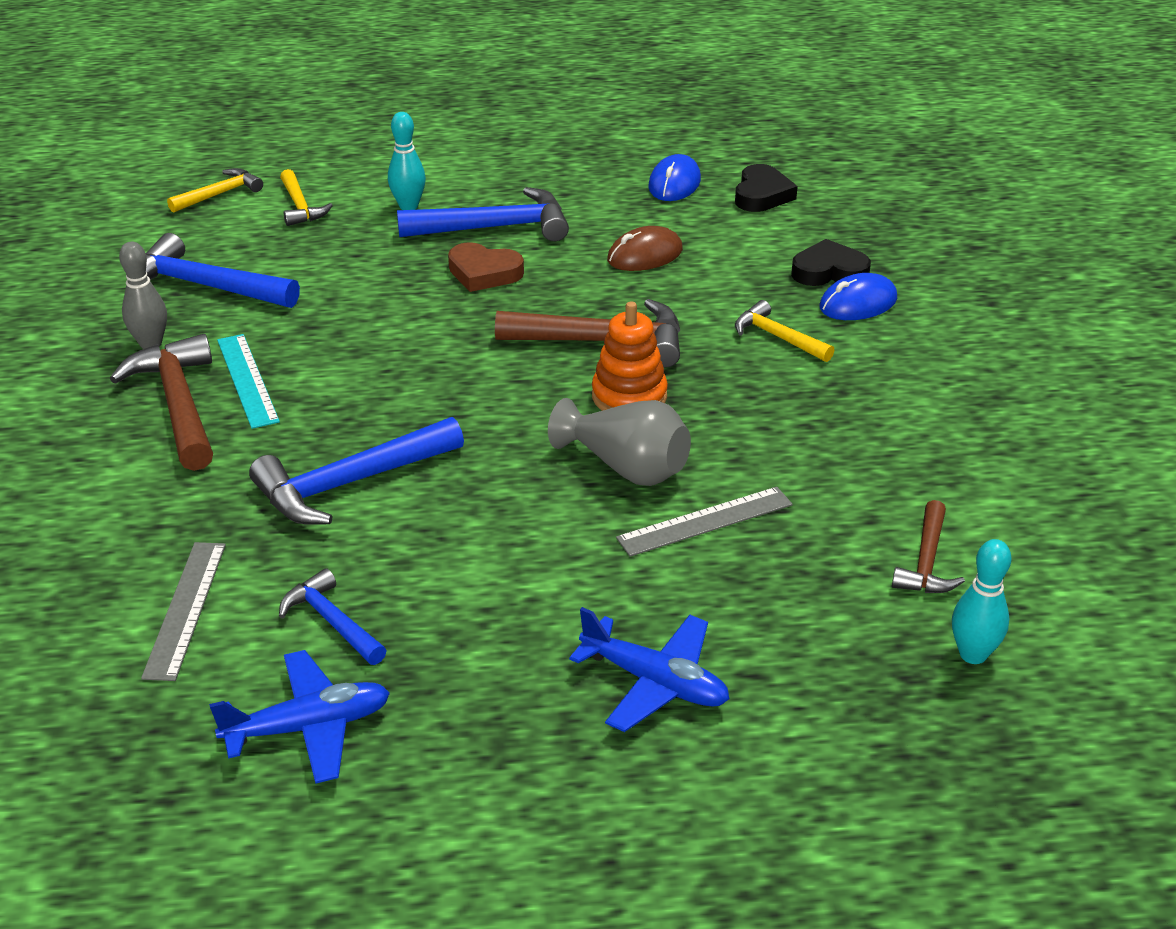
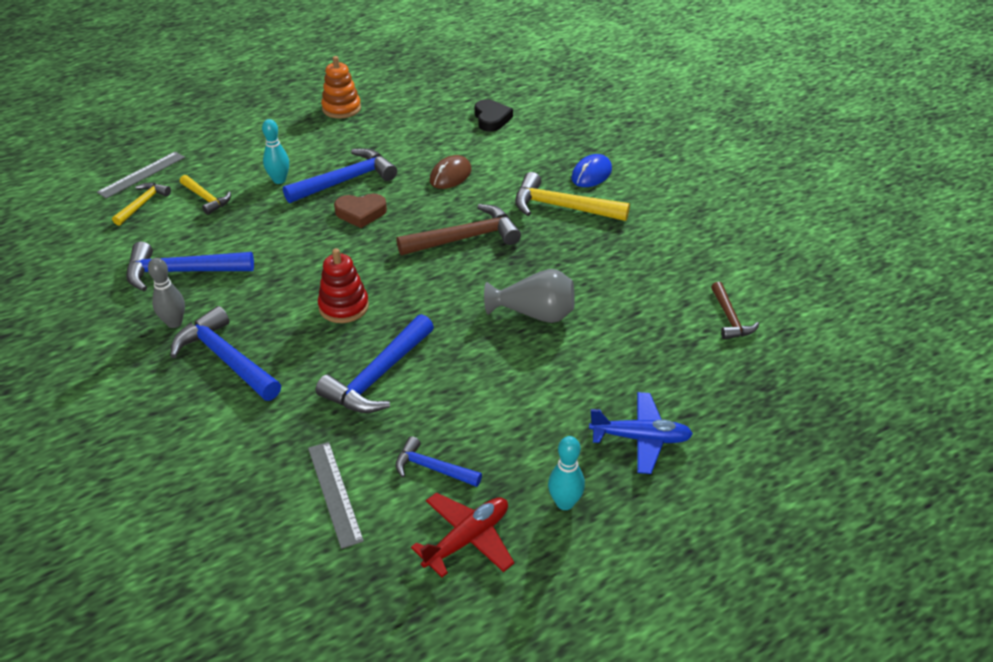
camera: 25 degrees left, 5 degrees up
(179, 404) = (226, 359): brown hammer -> blue hammer
(247, 380) = (260, 328): turquoise ruler -> none
(308, 727) = (467, 539): blue plane -> red plane
(372, 384) = (344, 306): none -> red stacking toy
(629, 396) = (505, 269): orange stacking toy -> orange stacking toy (341, 108)
(674, 184) = (435, 124): blue mouse -> none
(705, 521) = (600, 333): grey ruler -> grey ruler (142, 174)
(778, 337) = (562, 207): yellow hammer -> yellow hammer, size x1.72
(829, 271) = (562, 158): black heart -> none
(973, 654) = (787, 363): turquoise bowling pin -> turquoise bowling pin (564, 503)

